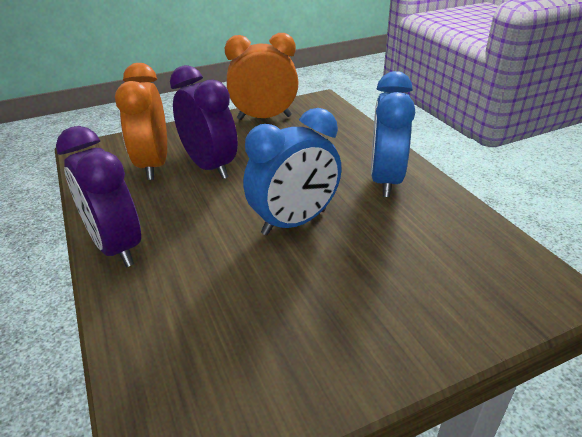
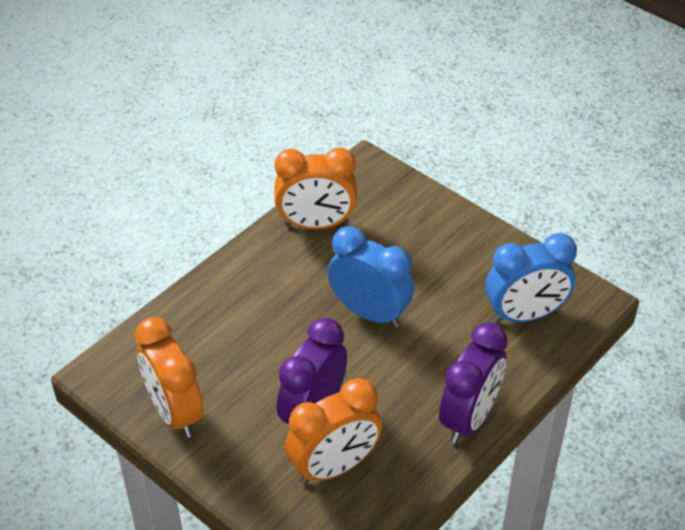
camera: 115 degrees left, 10 degrees up
(385, 180) = (273, 270): blue clock -> blue clock (525, 315)
(444, 219) = (316, 224): none -> orange clock

